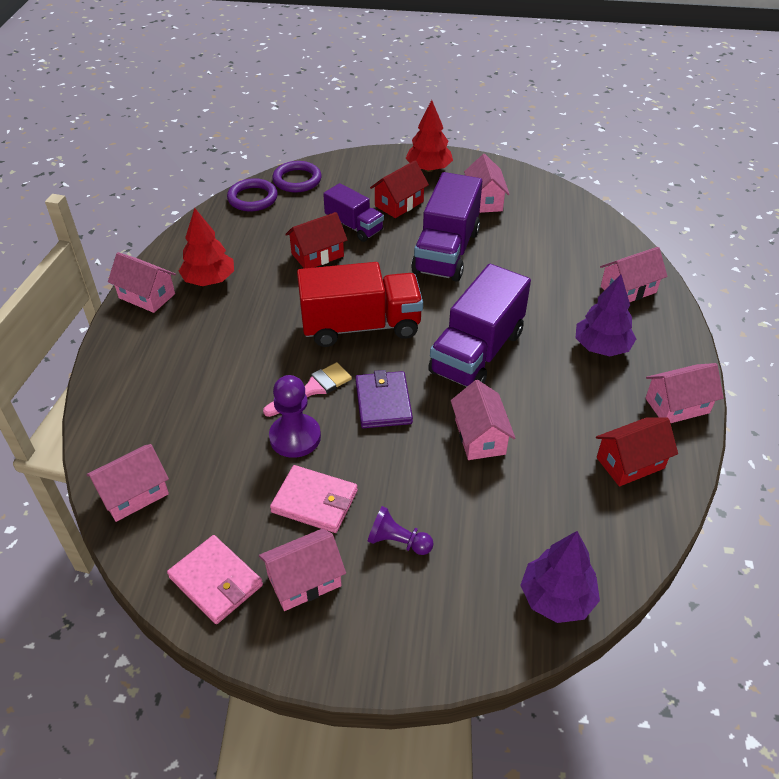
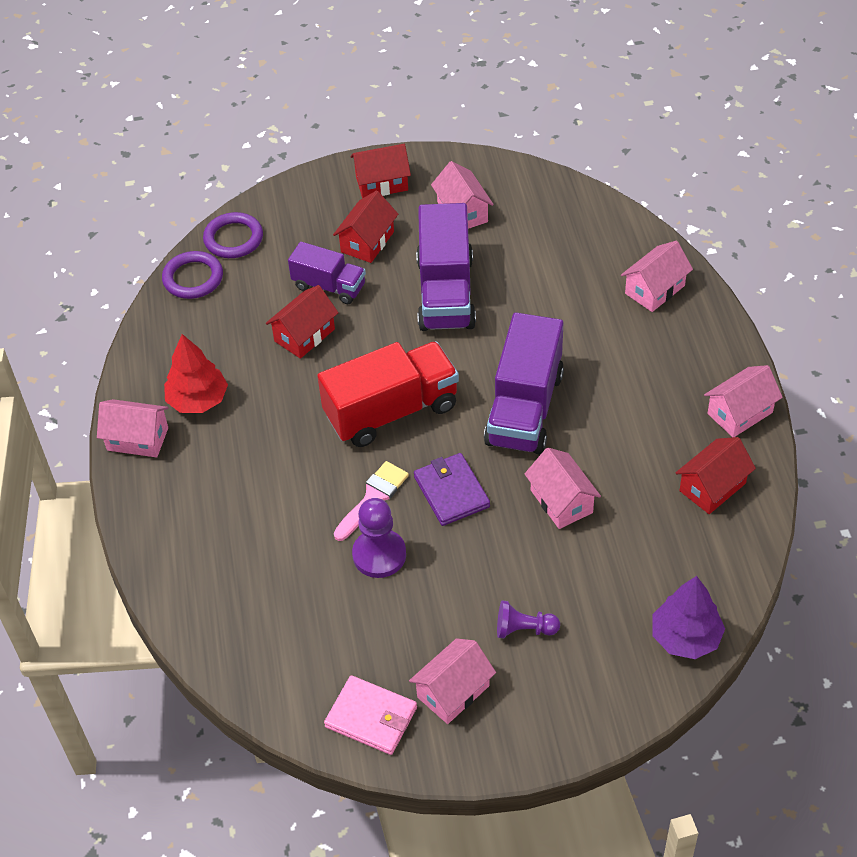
camera: 15 degrees left, 5 degrees up
(134, 494) = (247, 660): pink house -> none
(315, 501) = (429, 614): pink wallet -> none
(429, 169) = (382, 183): red tree -> red house
(601, 347) = (648, 367): purple tree -> none

